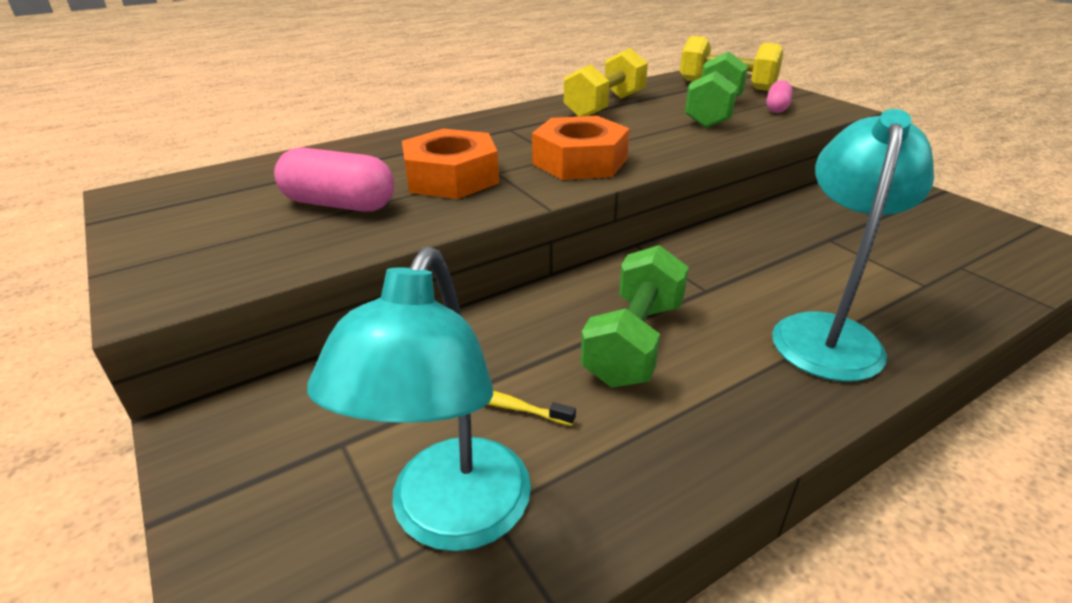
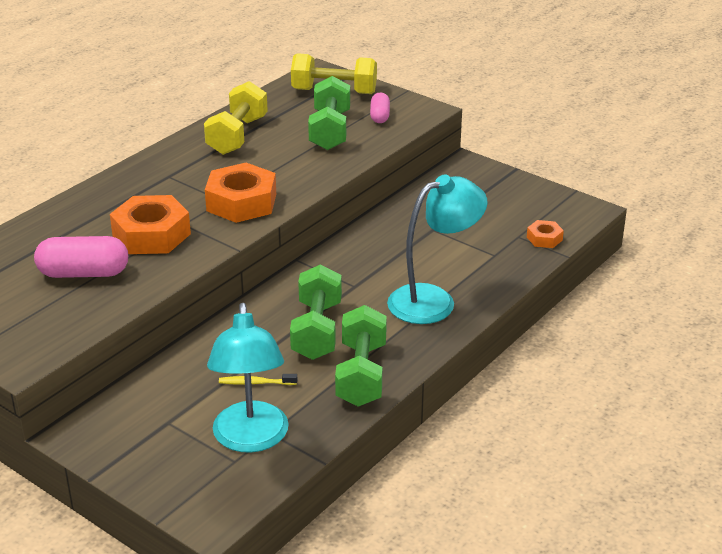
camera: 20 degrees left, 0 degrees up
(687, 433) = (361, 374): none -> green dumbbell
(827, 332) = (434, 300): turquoise lamp -> turquoise lamp turned 60 degrees clockwise
(1005, 276) = (544, 238): none -> orange nut

